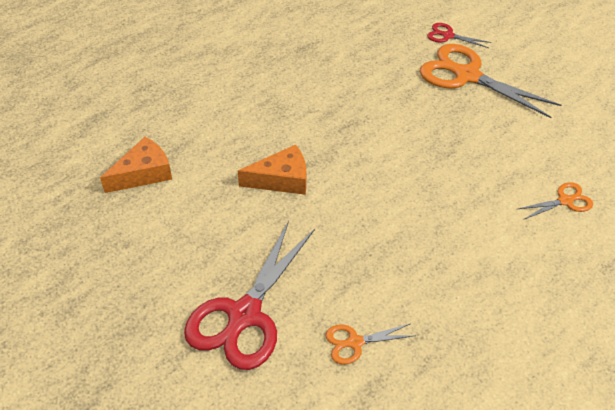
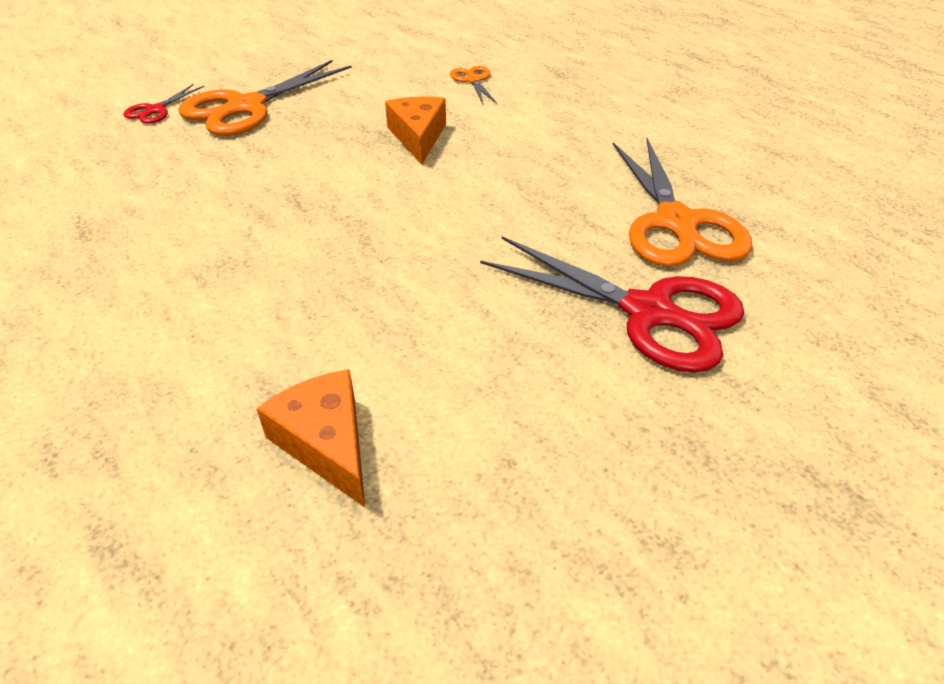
camera: 85 degrees left, 5 degrees down
(282, 179) = (391, 267): orange cheese -> orange cheese (418, 137)
(355, 342) = (676, 223): orange scissors -> orange scissors, size x2.11

